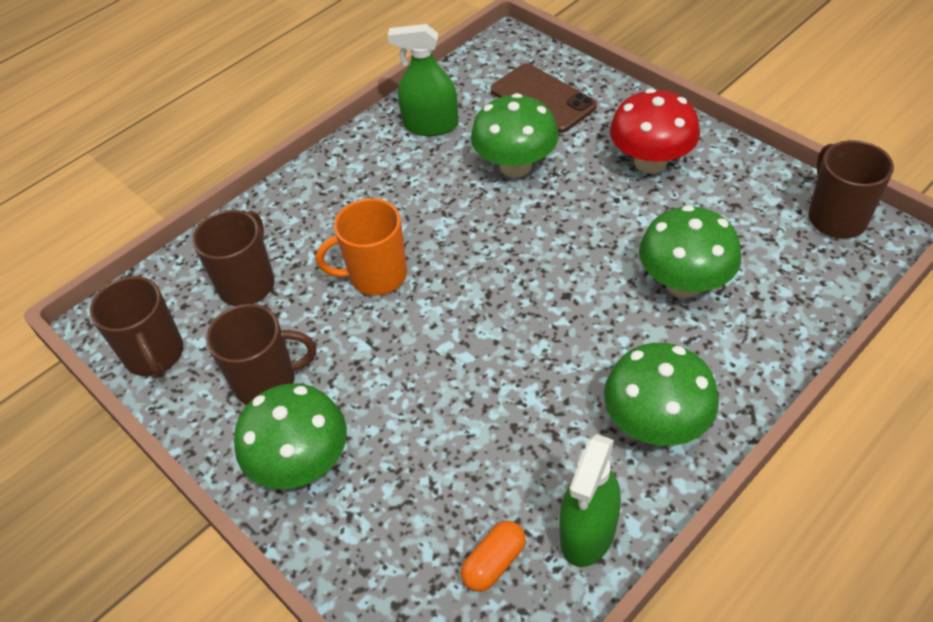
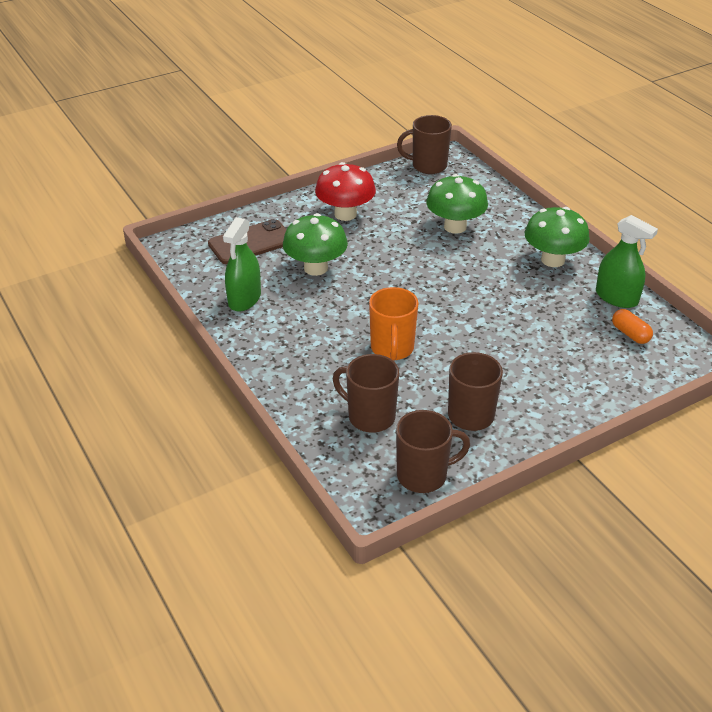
camera: 80 degrees left, 10 degrees down
(302, 463) = (545, 404): green mushroom -> none

